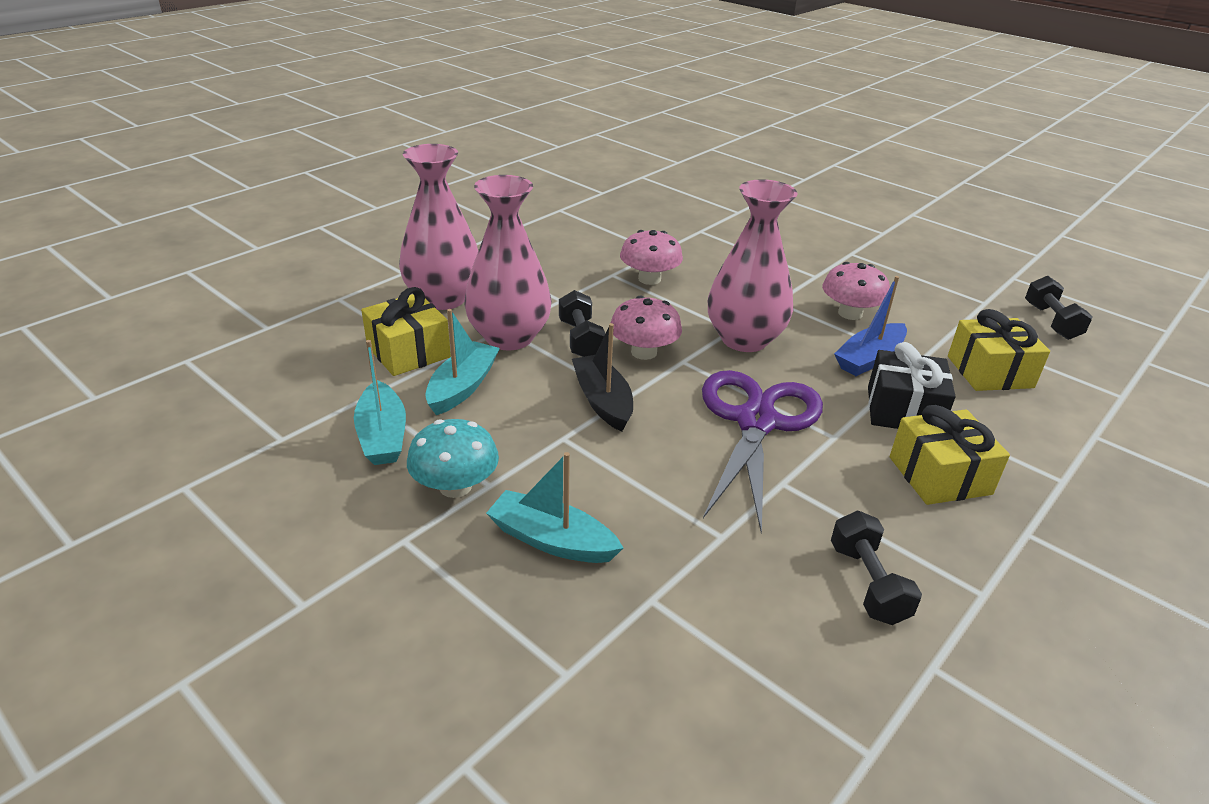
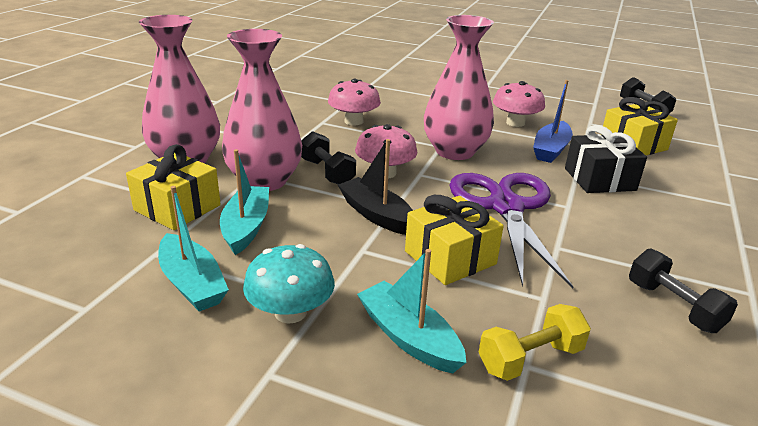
camera: 20 degrees left, 5 degrees down
(552, 540) = (408, 337): turquoise boat -> turquoise boat turned 45 degrees clockwise
(660, 594) = (530, 359): none -> yellow dumbbell
(939, 475) = (657, 218): yellow gift -> yellow gift (450, 257)

